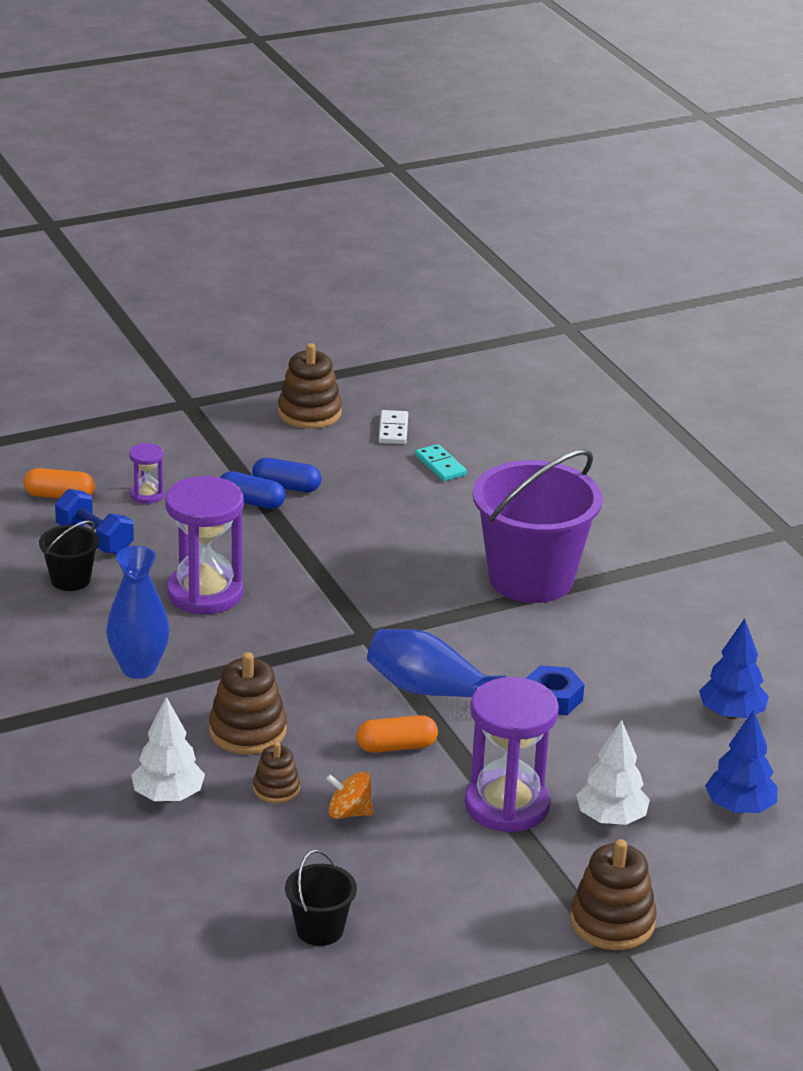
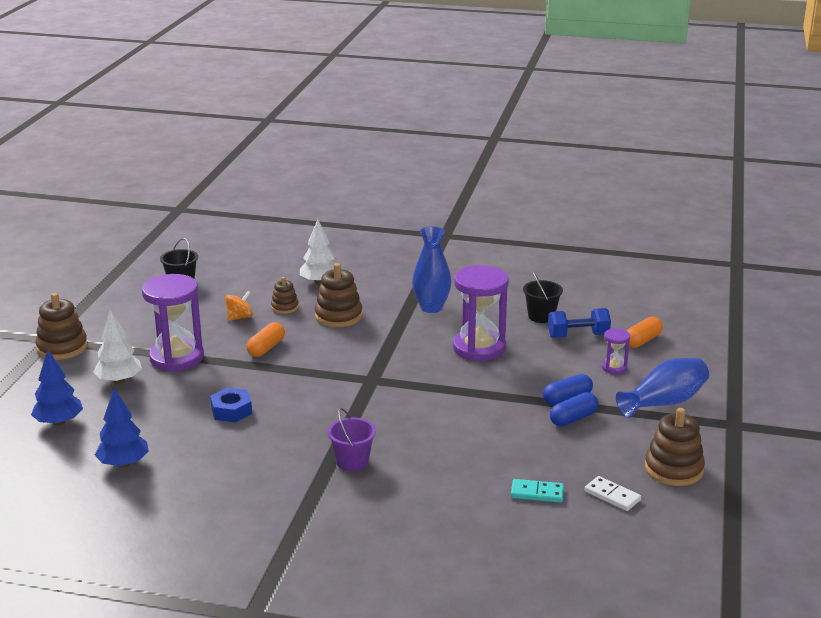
camera: 130 degrees right, 5 degrees down
(429, 690) = (296, 377): blue vase -> blue vase (664, 402)
(531, 578) = (352, 462): purple bucket -> purple bucket, size x0.46

